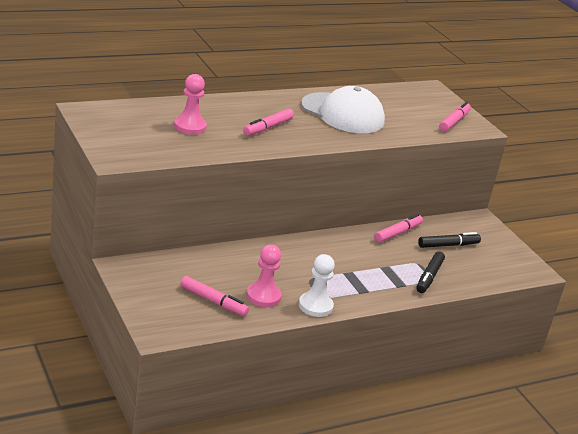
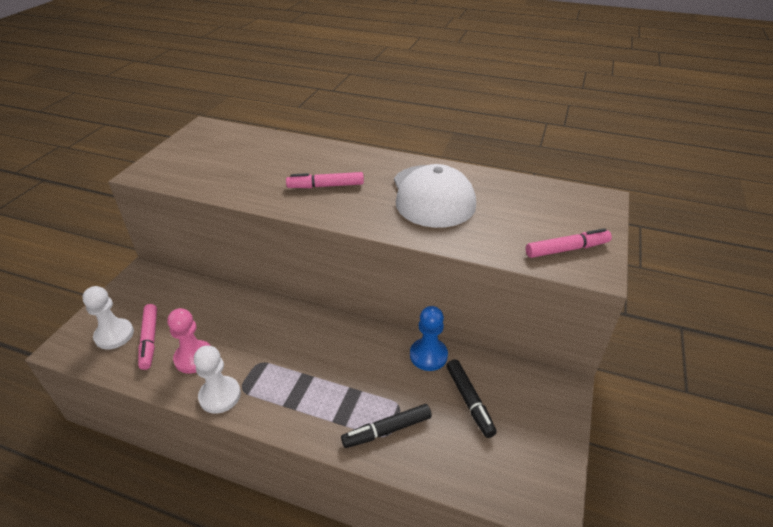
camera: 50 degrees right, 10 degrees up
(181, 310) = (114, 335): none -> white pawn
(190, 126) = (257, 163): pink pawn -> none
(397, 233) = (428, 355): pink marker -> blue pawn
(448, 245) = (469, 400): black marker -> black marker turned 45 degrees clockwise

